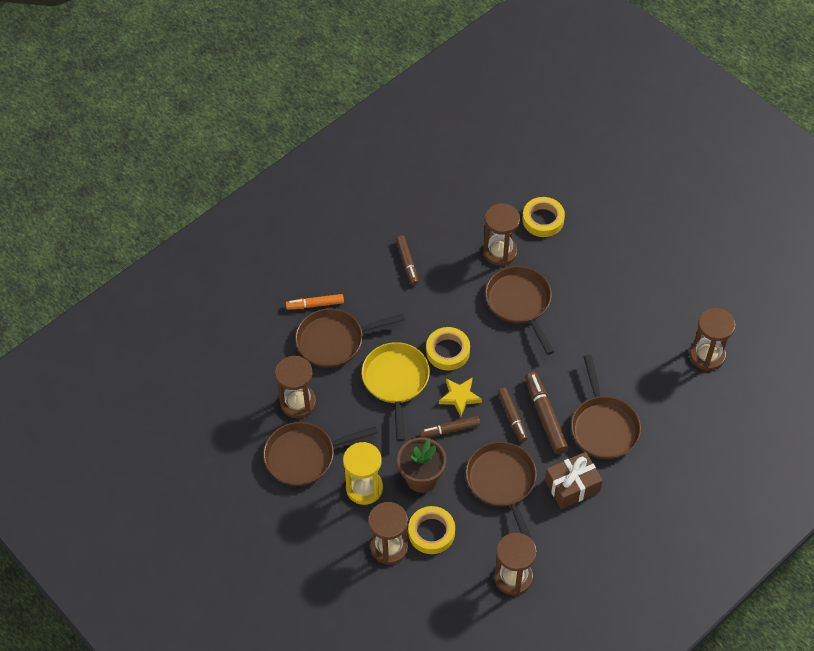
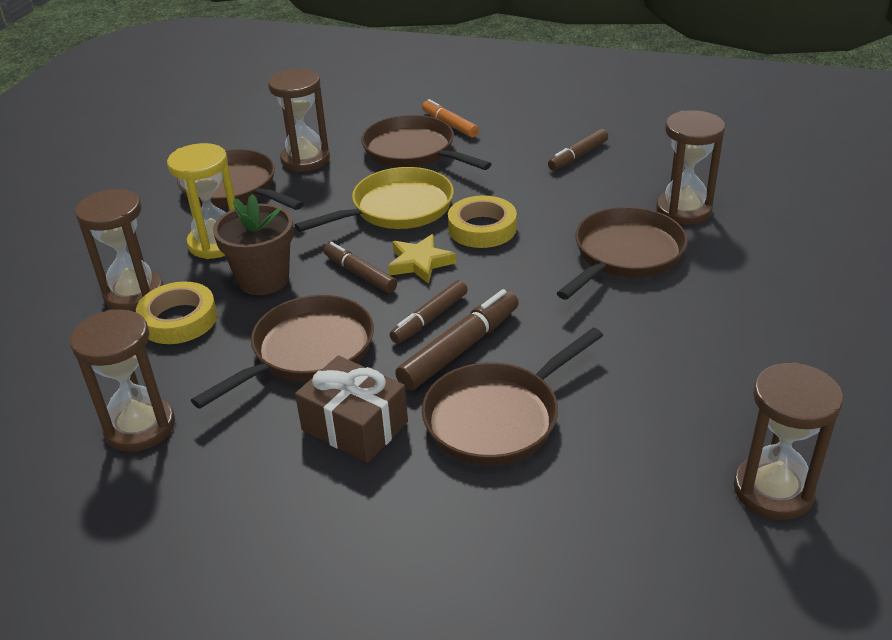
camera: 60 degrees right, 20 degrees down
(543, 220) = (782, 223): yellow tape -> none

